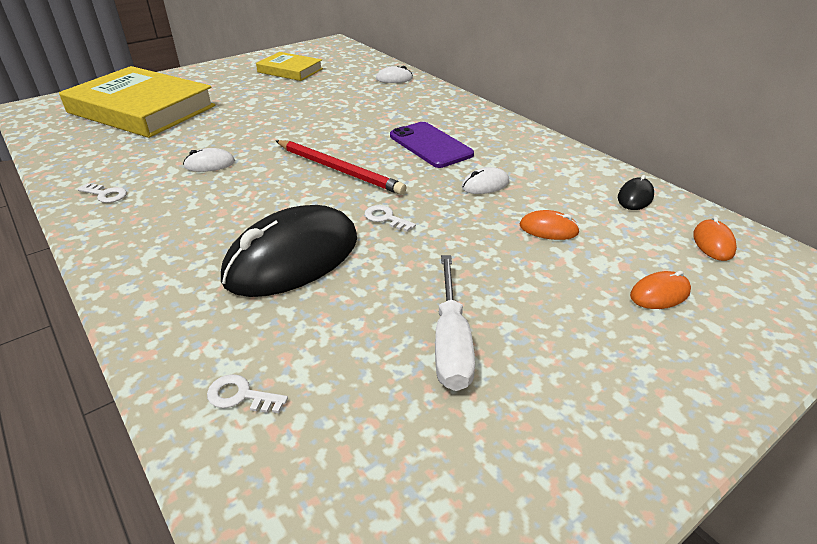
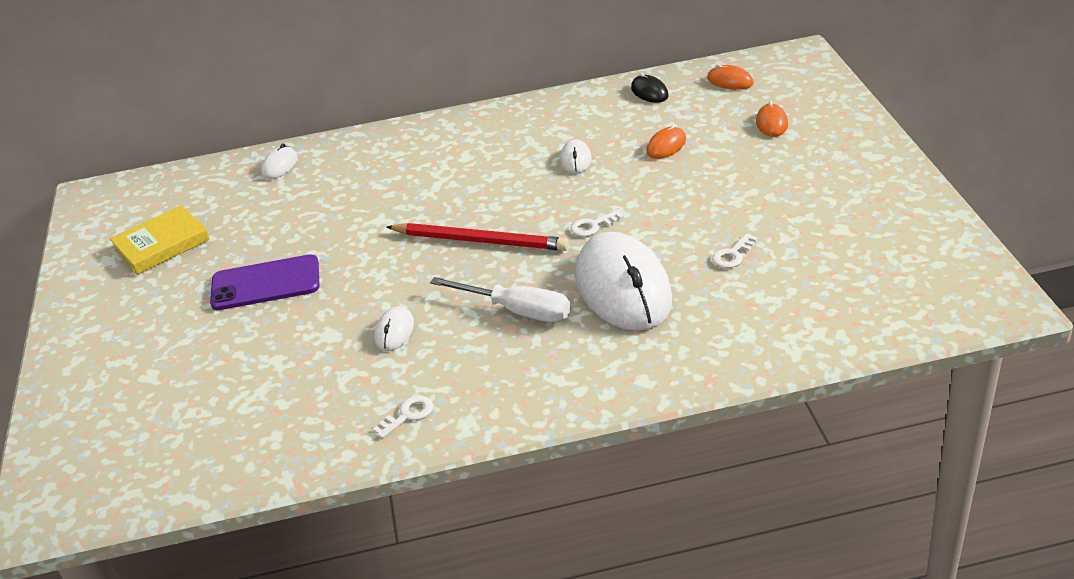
camera: 60 degrees left, 0 degrees up
(142, 109) = (169, 390): yellow book -> none
(241, 396) = (782, 329): white key -> white key (733, 255)
(292, 258) = (623, 288): black mouse -> white mouse
(338, 169) = (479, 240): red pencil -> red pencil turned 45 degrees clockwise
(430, 145) = (474, 174): purple phone -> purple phone (265, 283)
(451, 342) = (774, 224): white screwdriver -> white screwdriver (517, 311)

